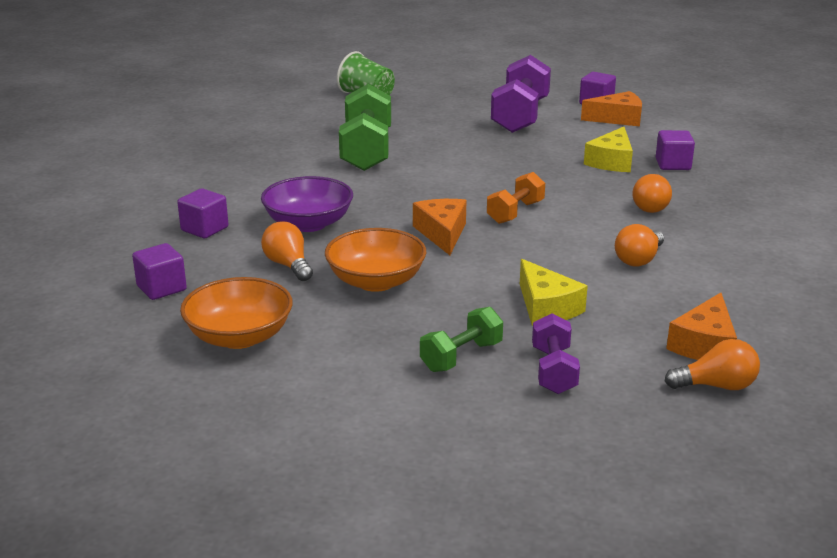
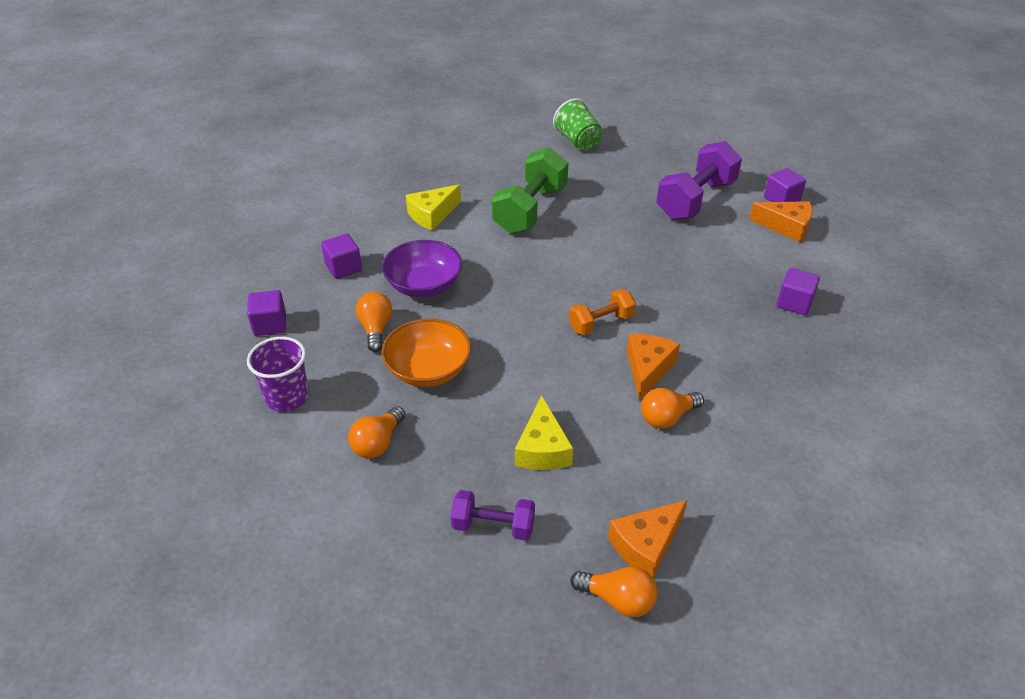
camera: 25 degrees right, 15 degrees up
(239, 337) = (287, 397): orange bowl -> purple cup
(442, 233) = (521, 330): orange cheese -> orange cheese (648, 369)
(461, 356) = (432, 481): green dumbbell -> none
(553, 371) = (493, 526): purple dumbbell -> purple dumbbell turned 75 degrees clockwise
(611, 161) = (737, 283): yellow cheese -> yellow cheese (432, 215)
(649, 206) = (728, 352): orange light bulb -> orange light bulb (378, 443)

